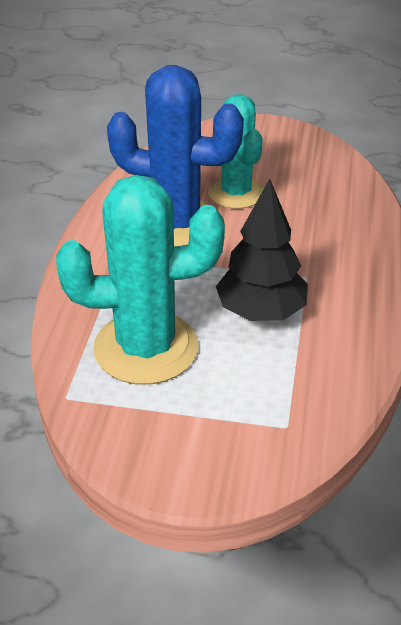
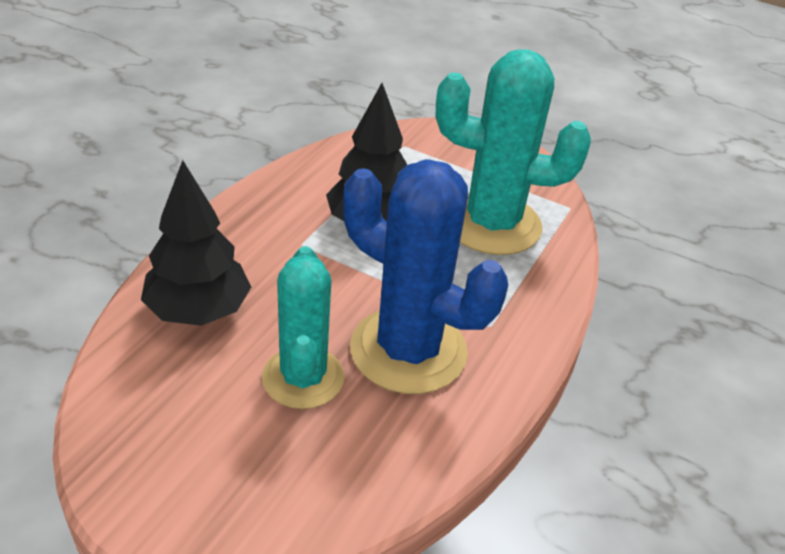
camera: 165 degrees left, 0 degrees up
(335, 210) = (198, 311): none -> black tree

